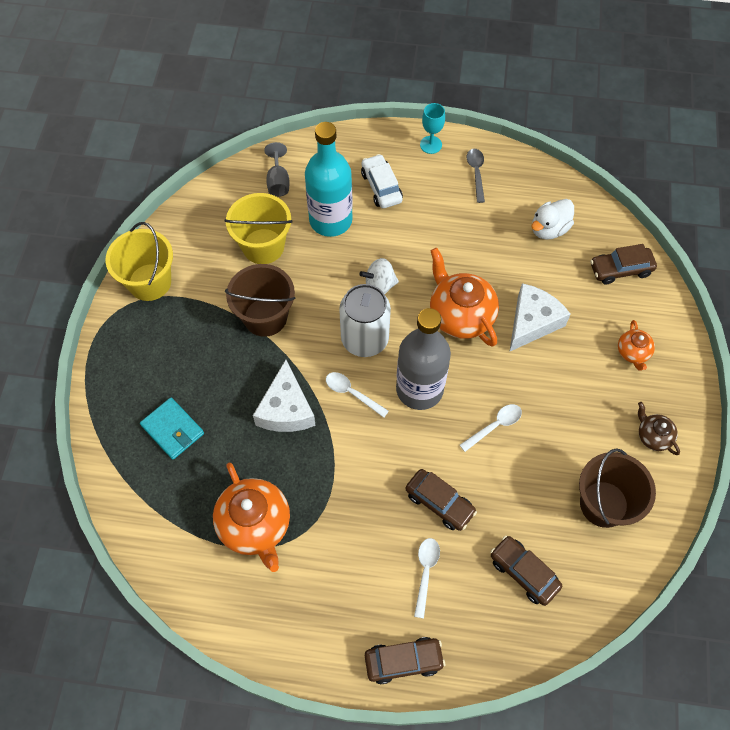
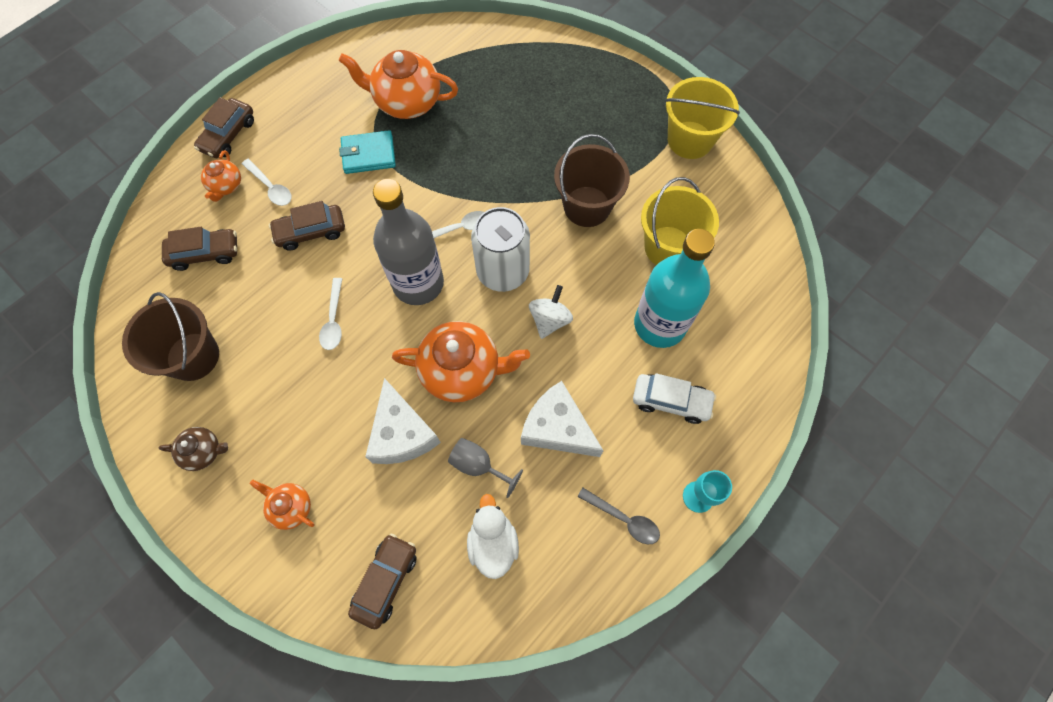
camera: 125 degrees right, 5 degrees up
(172, 429) = (530, 90): turquoise wallet -> turquoise wallet (368, 154)
(278, 181) = (743, 305): grey goblet -> grey goblet (478, 465)
(286, 409) = (484, 173): white cheese -> white cheese (557, 428)
(453, 613) = (226, 186): none -> orange teapot

